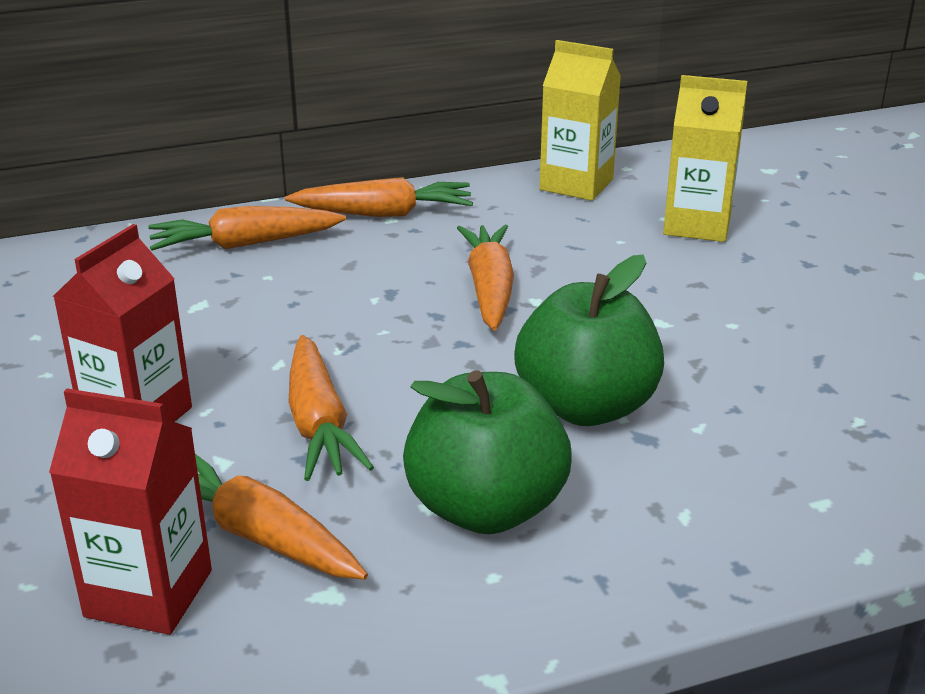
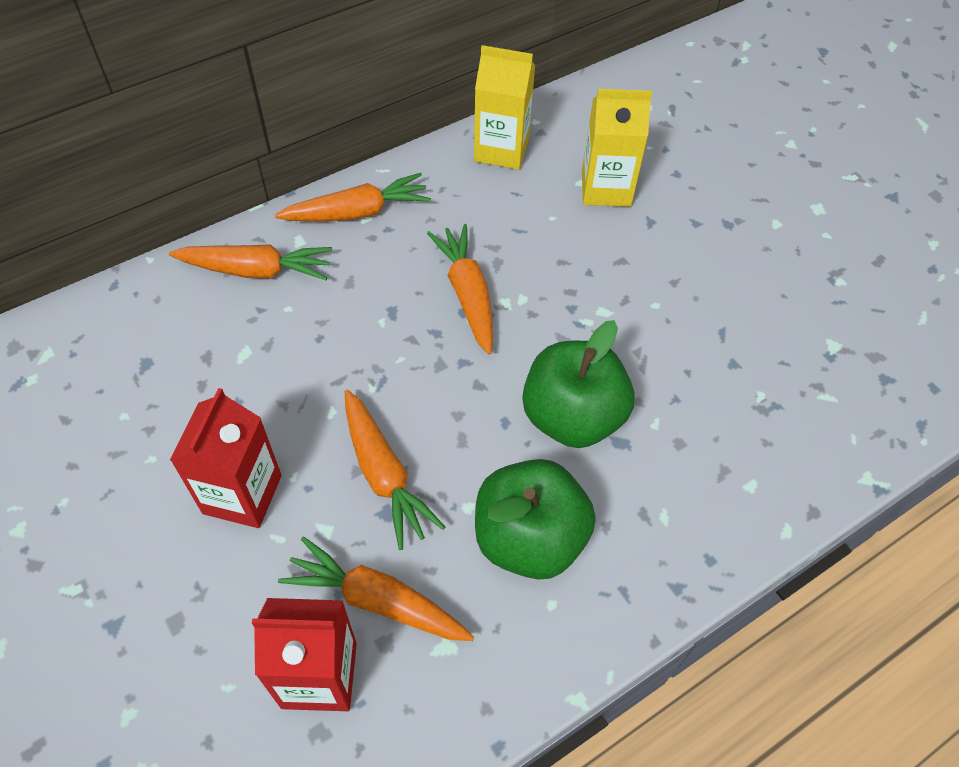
camera: 15 degrees left, 25 degrees up
(245, 244) = (256, 270): orange carrot -> orange carrot turned 150 degrees counterclockwise

